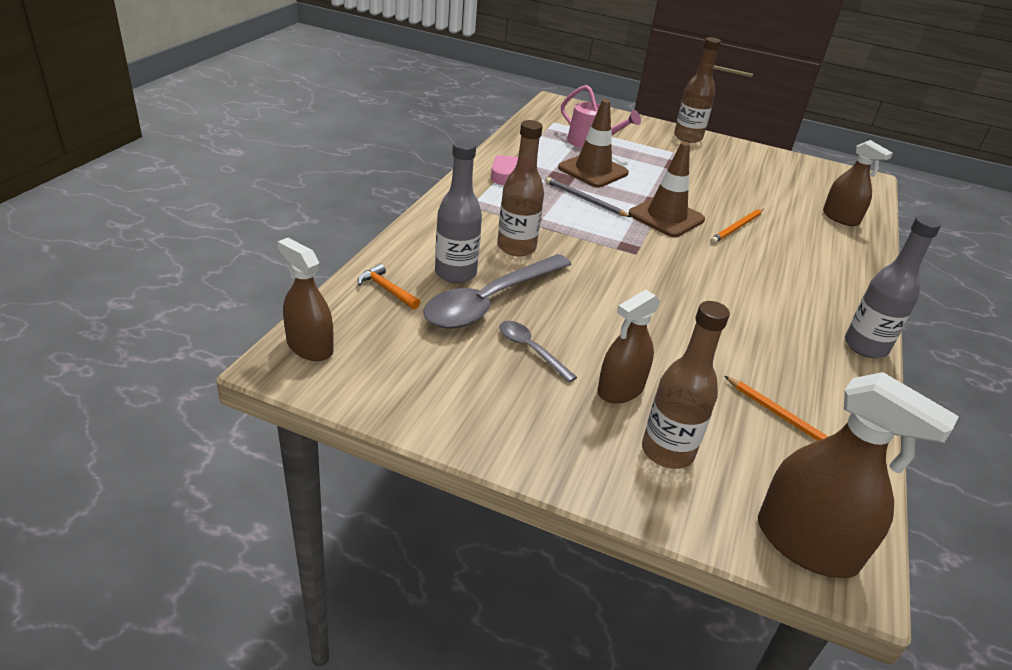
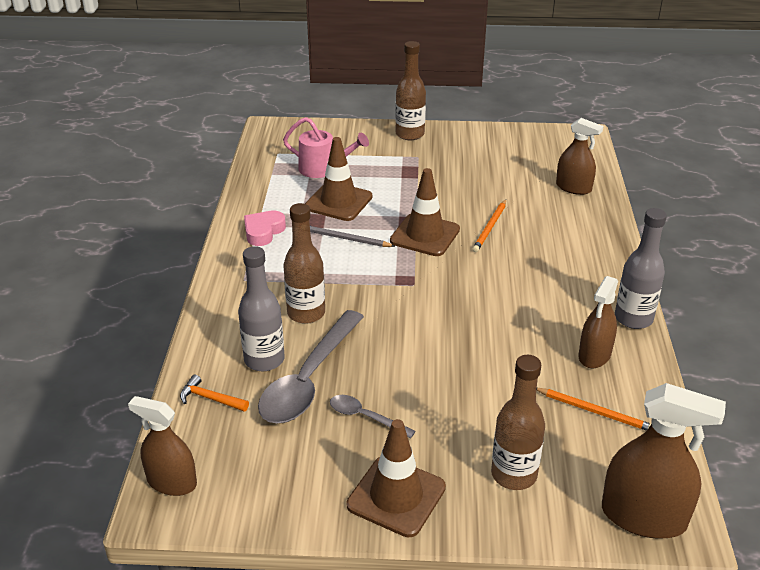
camera: 15 degrees left, 0 degrees up
(527, 431) = (396, 496): none -> brown traffic cone
(620, 389) = (455, 430): brown spray bottle -> brown spray bottle (594, 355)

